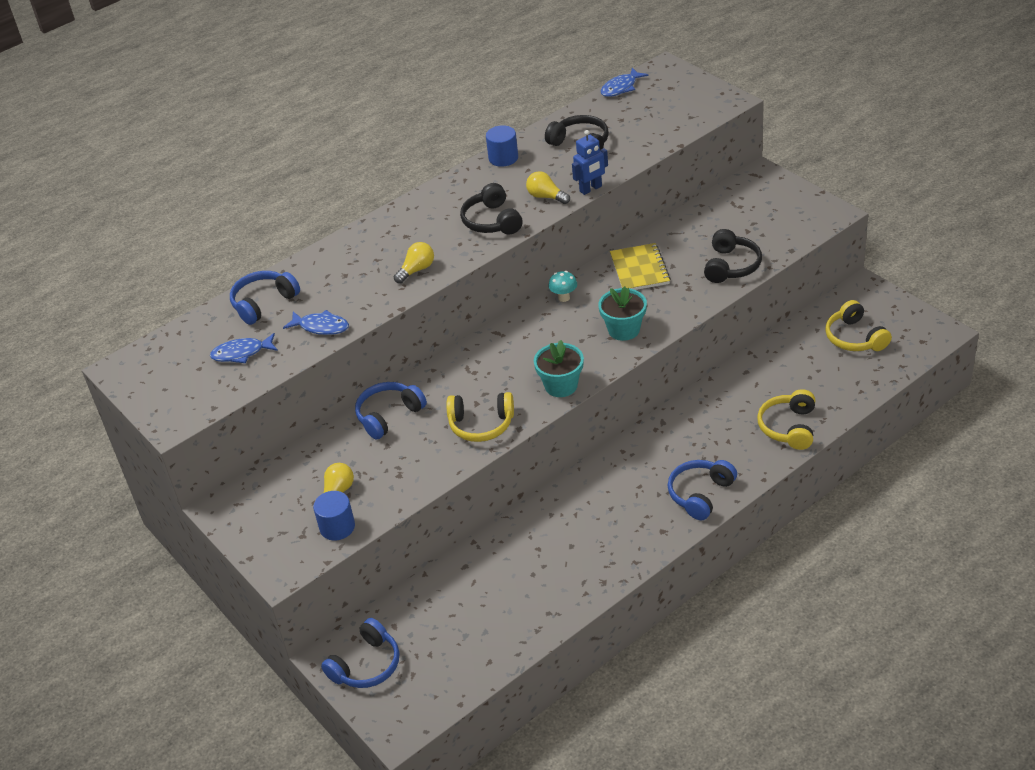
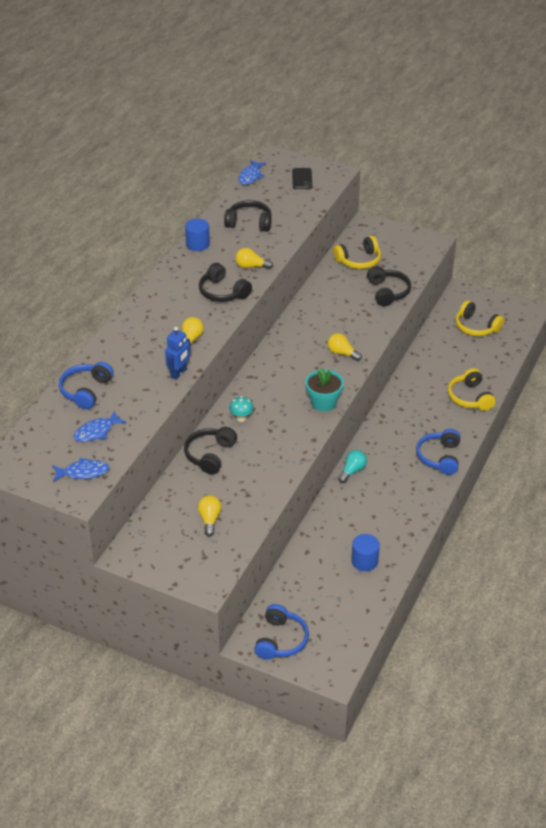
camera: 30 degrees left, 0 degrees up
(321, 327) = (146, 397): blue fish -> blue fish (83, 472)
(337, 527) = (227, 543): blue cylinder -> blue cylinder (364, 561)
(389, 415) = (210, 455): blue headphones -> black headphones
(481, 425) = (284, 444): yellow headphones -> yellow headphones (359, 260)
(564, 298) = (283, 340): turquoise mushroom -> turquoise mushroom (241, 418)
(581, 482) = (352, 471): none -> turquoise light bulb
(591, 189) = (280, 254): blue robot -> blue robot (179, 373)
(624, 330) = (342, 353): turquoise flower pot -> yellow light bulb
(639, 269) = (324, 308): yellow notebook -> none
(680, 101) = (302, 179): none -> black phone

